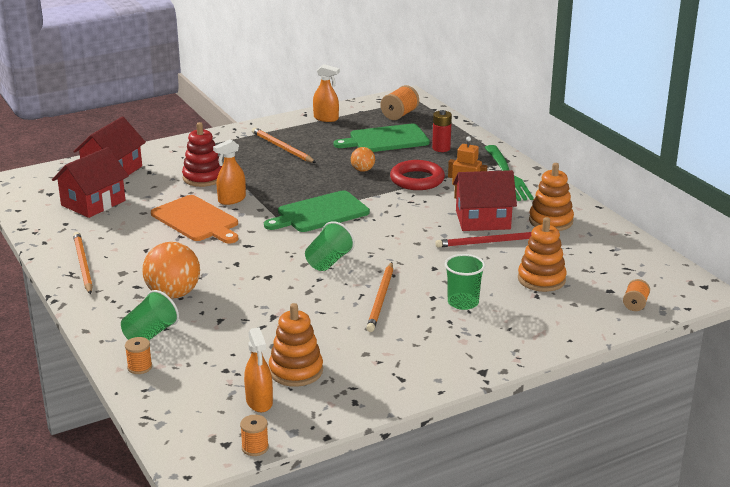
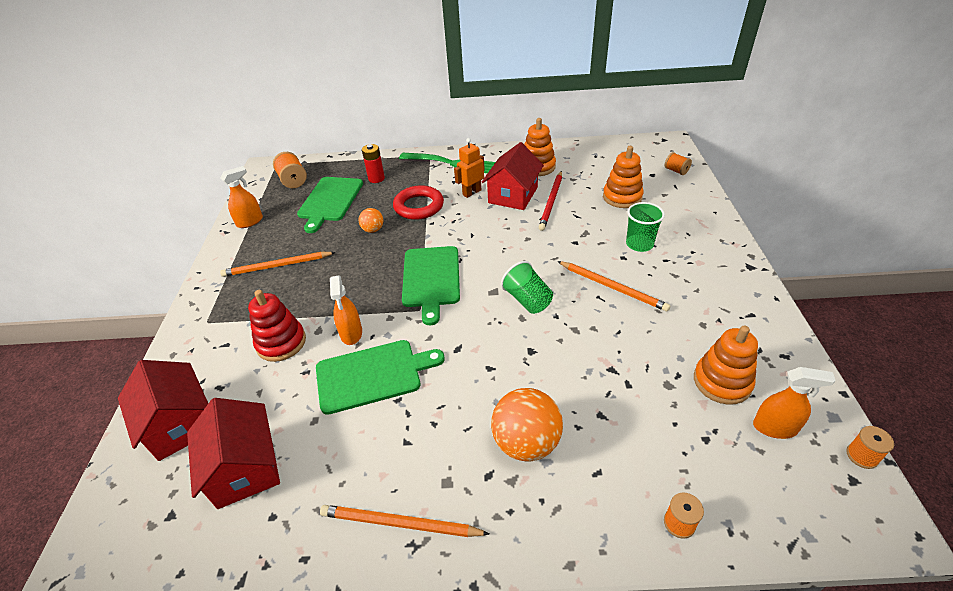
camera: 60 degrees left, 15 degrees up
(150, 334) = (607, 491): green cup -> none
(197, 220) = (373, 375): orange cutting board -> green cutting board

